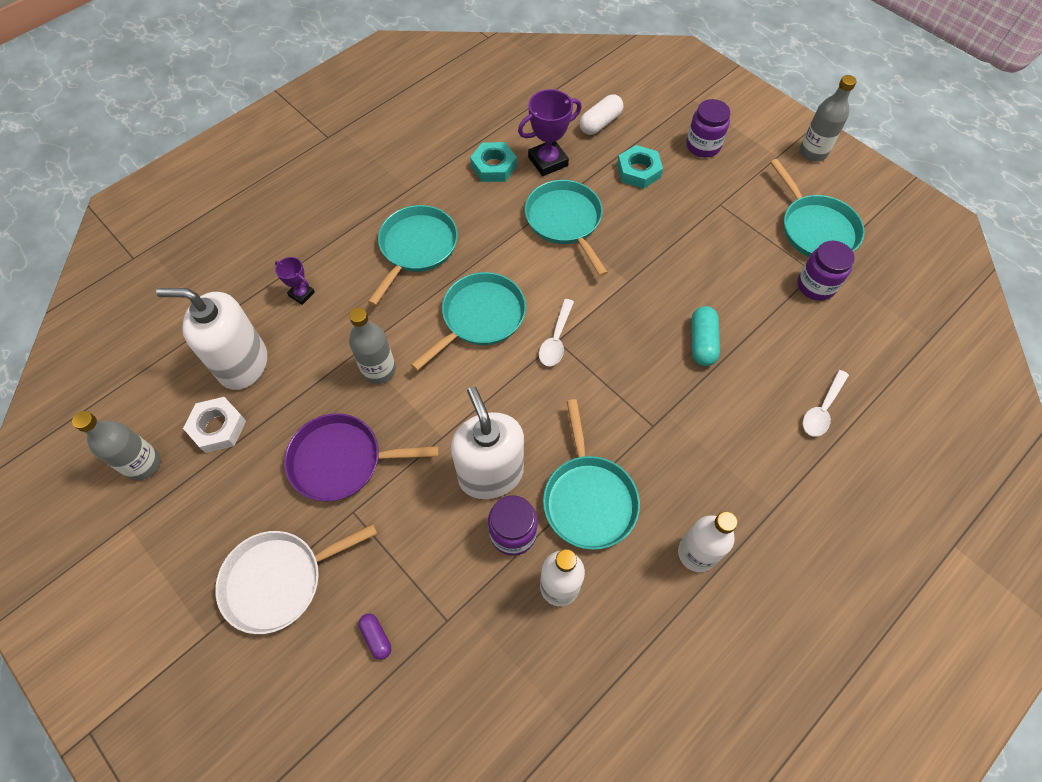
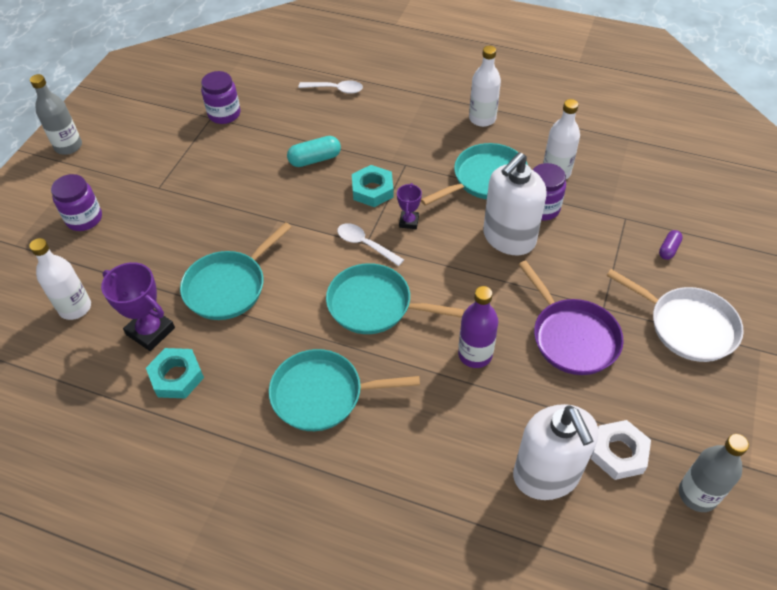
camera: 115 degrees left, 10 degrees down
(301, 294) = (437, 470): purple trophy -> purple trophy (409, 222)
(379, 370) = (475, 354): grey bottle -> purple bottle
(556, 339) = (365, 244): white spoon -> white spoon turned 135 degrees counterclockwise
(600, 123) = (75, 308): white capsule -> white bottle
(638, 171) = (137, 254): turquoise nut -> turquoise nut (372, 190)
(815, 229) = (163, 126): turquoise pan -> none

